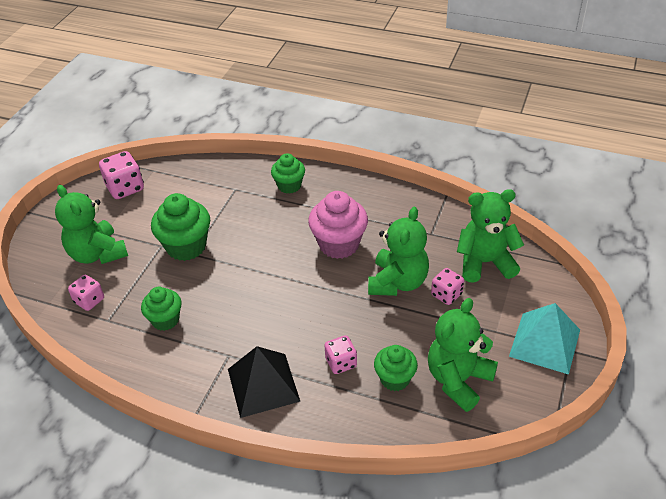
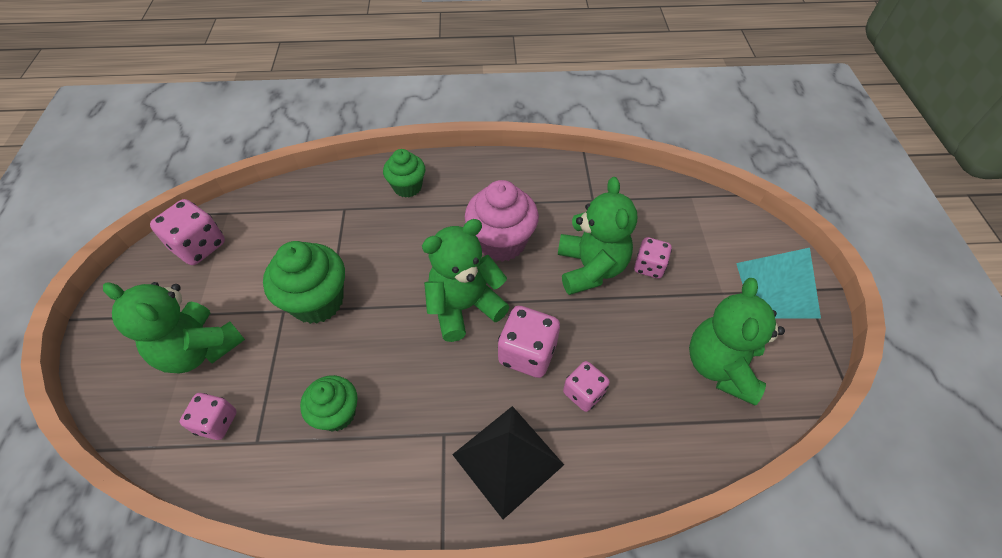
camera: 25 degrees left, 10 degrees up
(315, 324) = (527, 353): none -> pink dice
(395, 379) = (654, 391): green cupcake -> none
(485, 262) = (666, 217): green teddy bear -> green teddy bear (464, 307)

